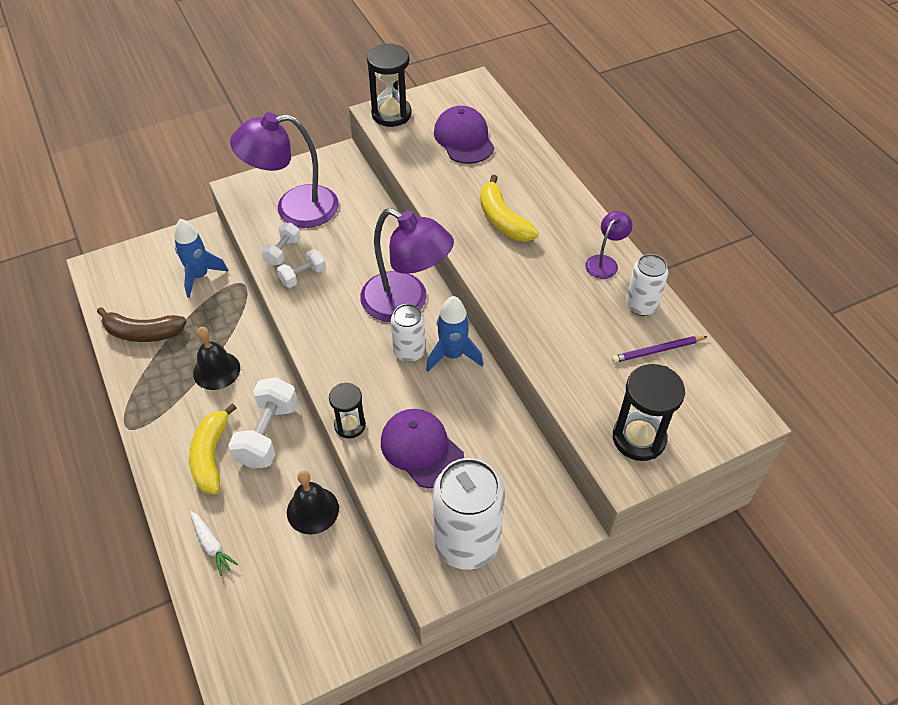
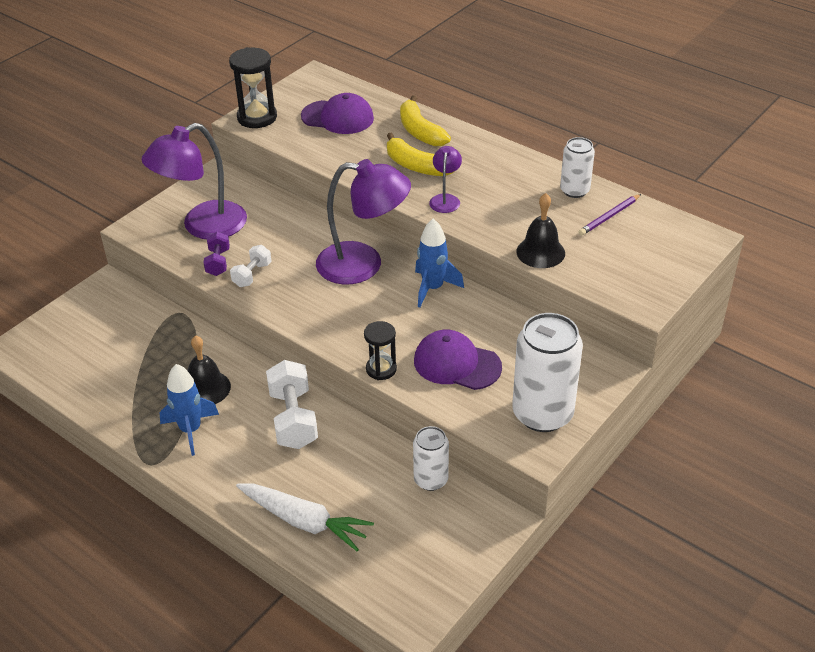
camera: 25 degrees left, 10 degrees down
(143, 333) = (107, 384): brown banana -> none
(199, 276) = (131, 320): blue rocket -> blue rocket (190, 430)
(211, 456) = (251, 455): yellow banana -> yellow banana (420, 131)
(211, 545) = (304, 521): white carrot -> white carrot, size x1.82
(283, 252) = (218, 262): white dumbbell -> purple dumbbell
(312, 510) = (378, 459): black bell -> black bell (540, 252)
(409, 352) = (393, 299): white can -> white can (431, 480)
(464, 138) = (338, 117): purple cap -> purple cap turned 150 degrees clockwise
(605, 262) = (524, 170): purple lamp -> purple lamp (445, 199)
(639, 438) = (638, 278): black hourglass -> none

